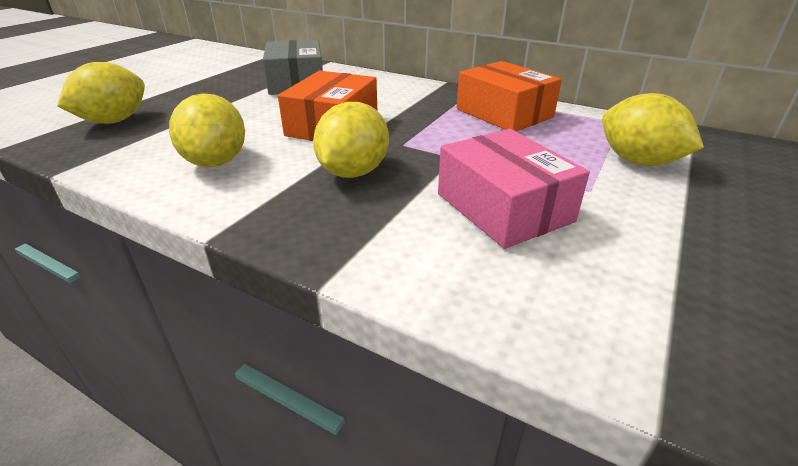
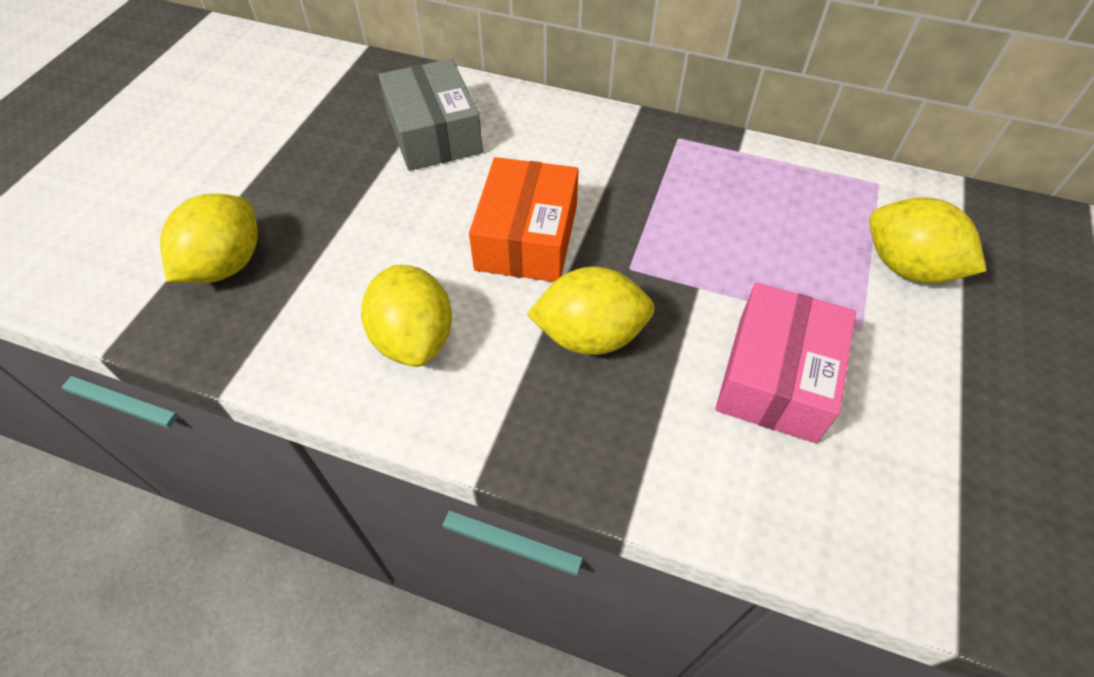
camera: 10 degrees left, 20 degrees up
(353, 172) = (590, 336): yellow lemon -> yellow lemon turned 75 degrees clockwise
(503, 207) = (776, 377): pink box -> pink box turned 60 degrees clockwise
(504, 113) = (735, 180): orange box -> none

